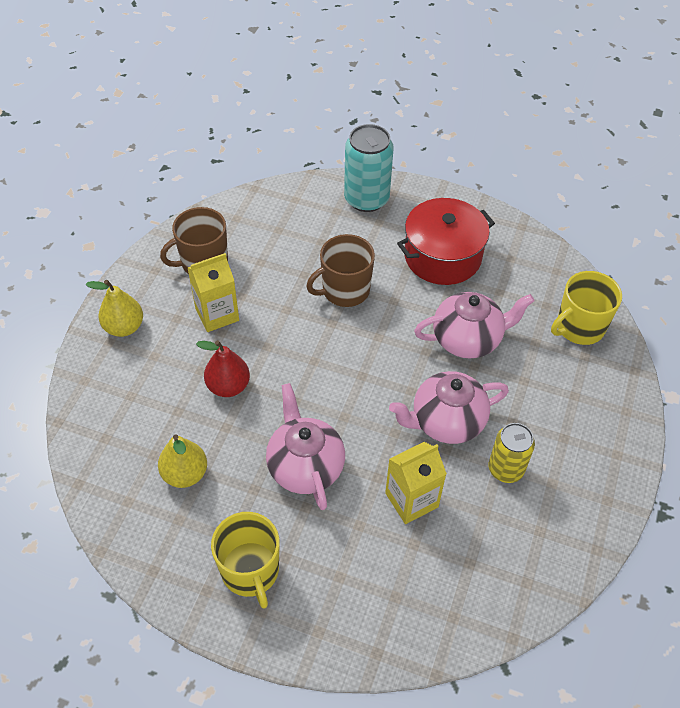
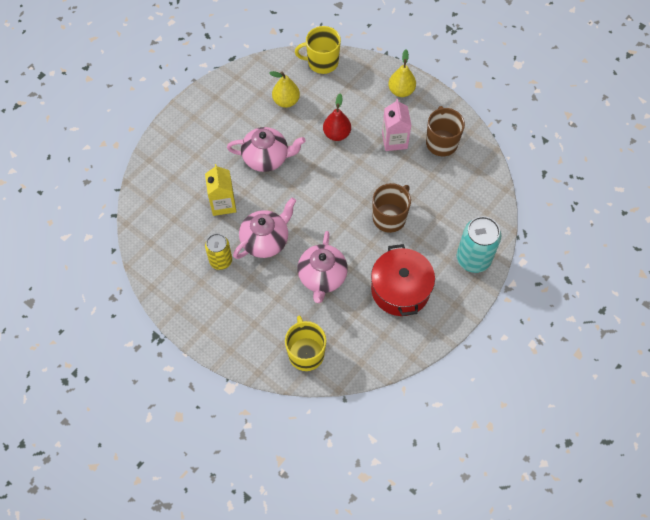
camera: 110 degrees right, 10 degrees up
(217, 314) = (394, 140): yellow carton -> pink carton
(250, 571) = (216, 117): yellow mug -> yellow mug (322, 62)
(344, 290) = (389, 217): brown mug -> brown mug turned 45 degrees clockwise
(446, 422) = (265, 240): pink teapot -> pink teapot turned 45 degrees clockwise

